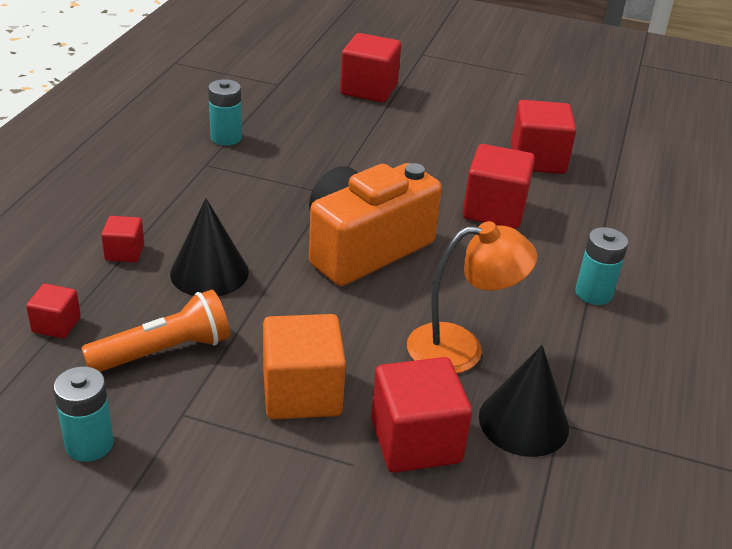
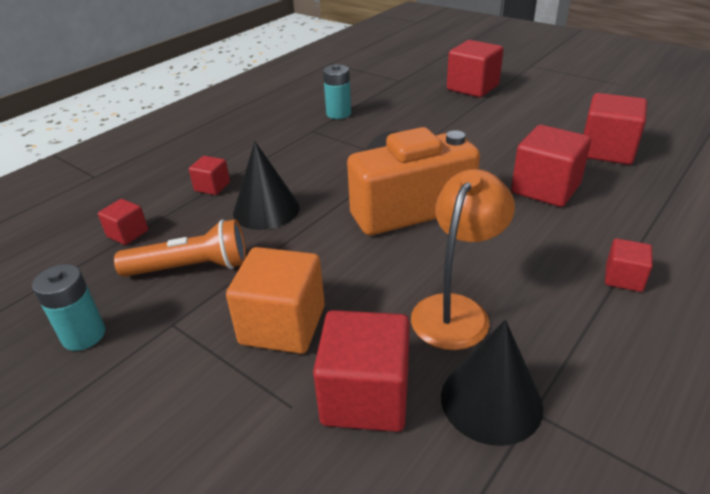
camera: 25 degrees right, 0 degrees up
(461, 348) = (456, 310): orange lamp -> orange lamp turned 75 degrees counterclockwise
(593, 293) = (623, 278): turquoise battery -> red cube

